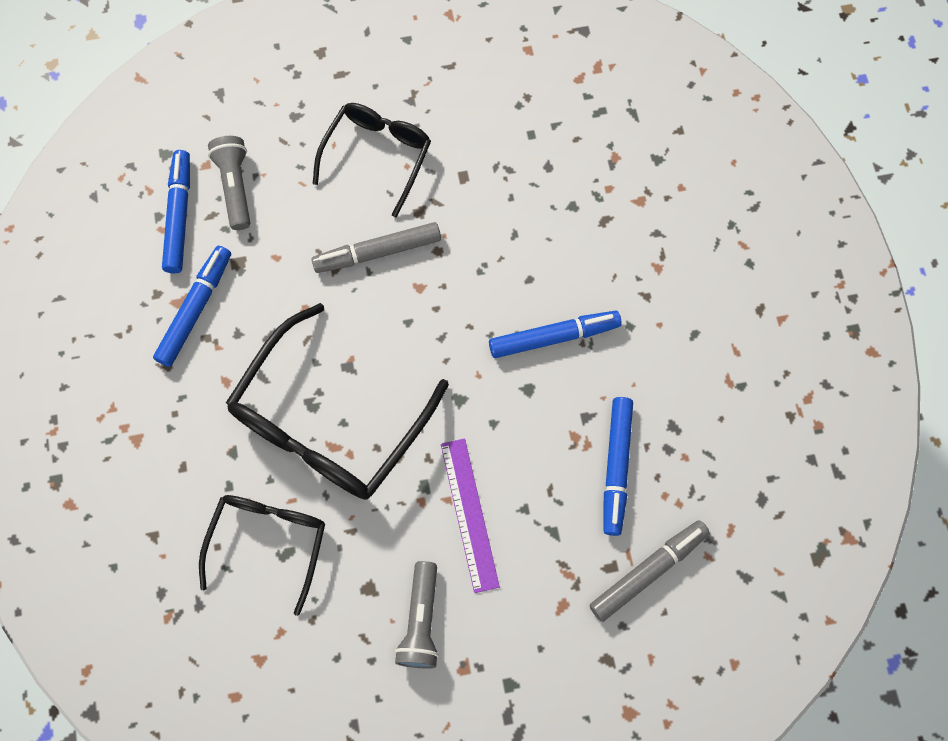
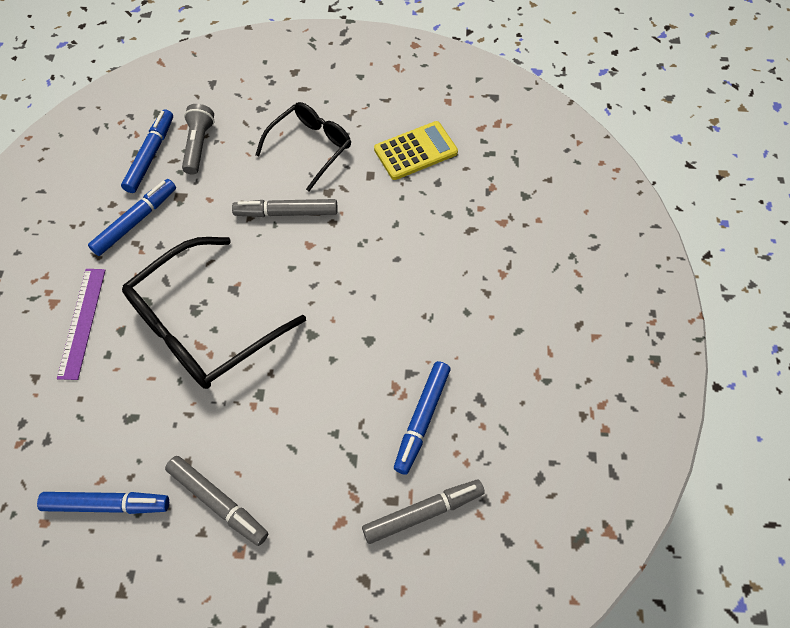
camera: 15 degrees right, 10 degrees down
(268, 542) = (120, 405): black glasses -> none
(421, 621) = (218, 502): grey flashlight -> grey marker
(469, 514) = (288, 425): purple ruler -> purple ruler (82, 322)
(509, 130) = (415, 151): none -> yellow calculator
(554, 337) = (402, 306): blue marker -> blue marker (107, 504)

